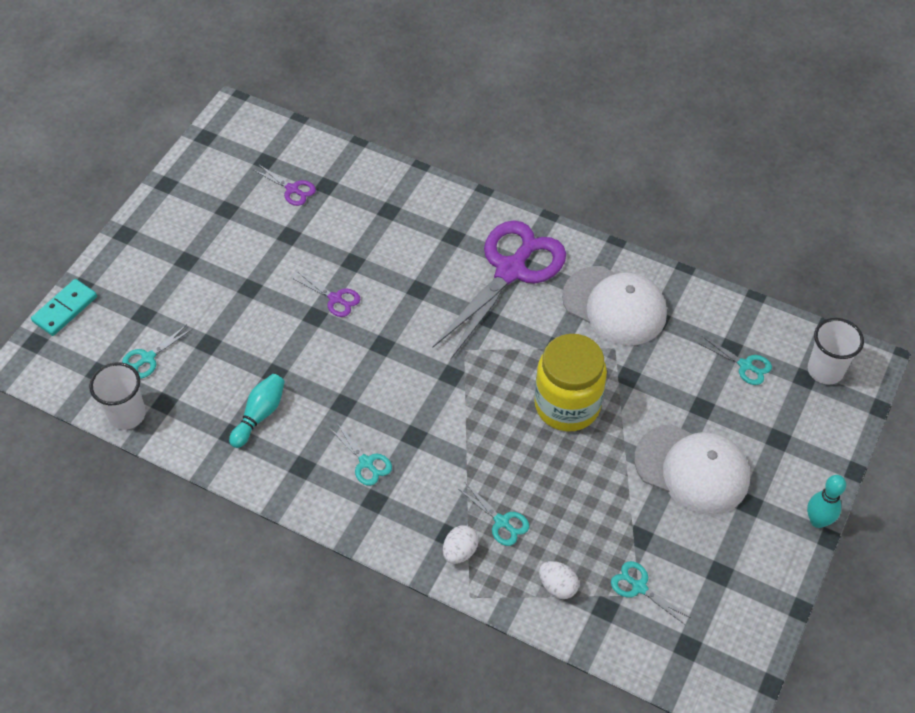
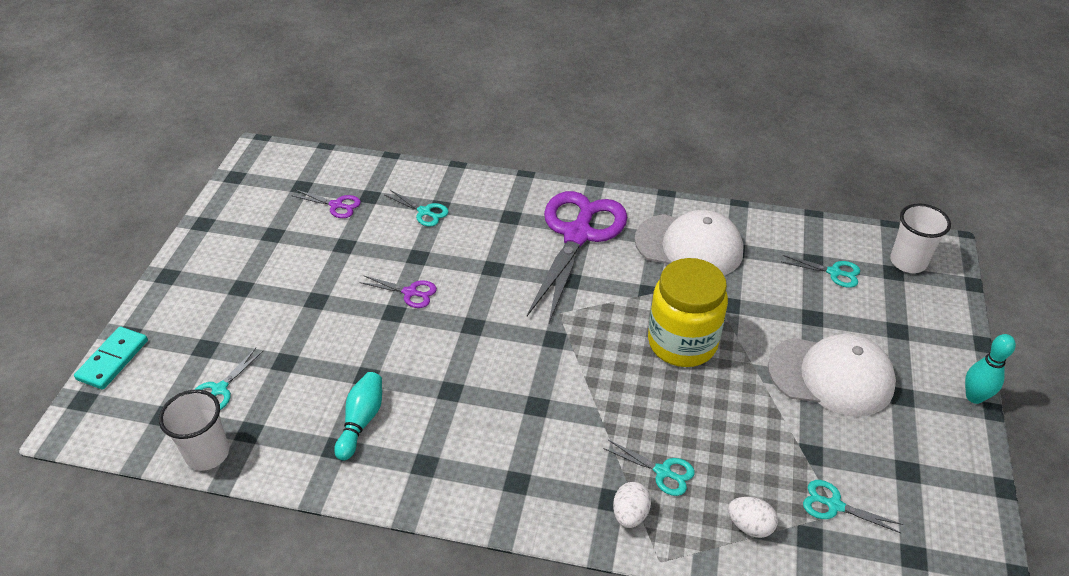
camera: 15 degrees left, 10 degrees down
(366, 462) = (494, 444): turquoise scissors -> turquoise scissors (424, 212)

